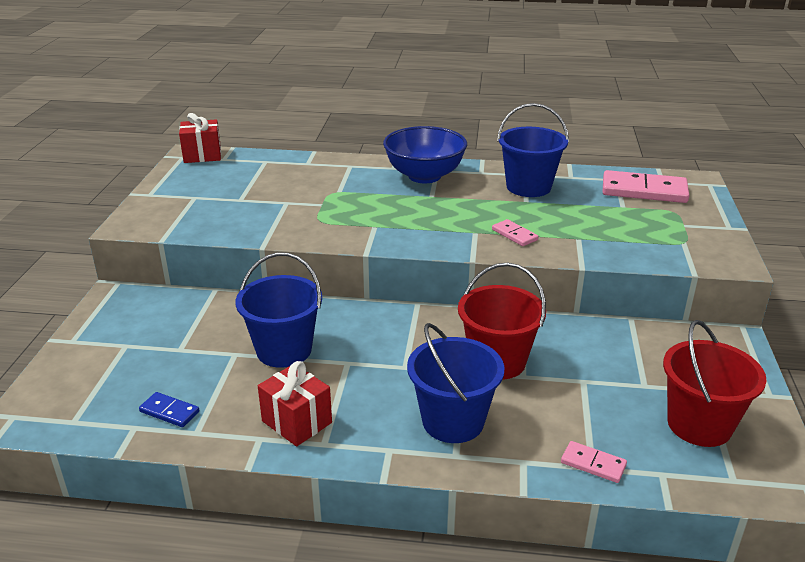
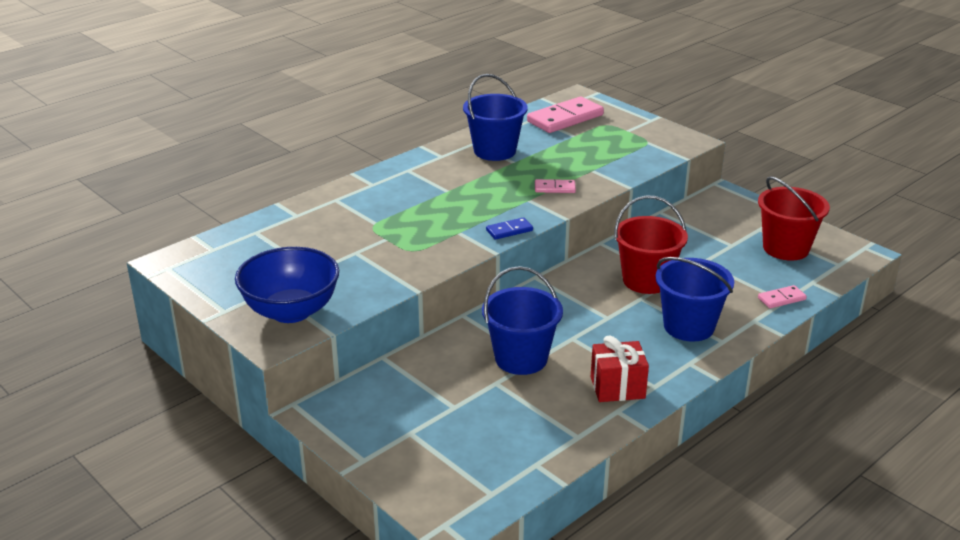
camera: 50 degrees left, 0 degrees up
(169, 411) = (536, 440): blue domino -> blue domino (509, 230)
(202, 155) = (185, 257): red gift -> none
(424, 176) = (410, 179): blue bowl -> blue bowl (291, 311)

